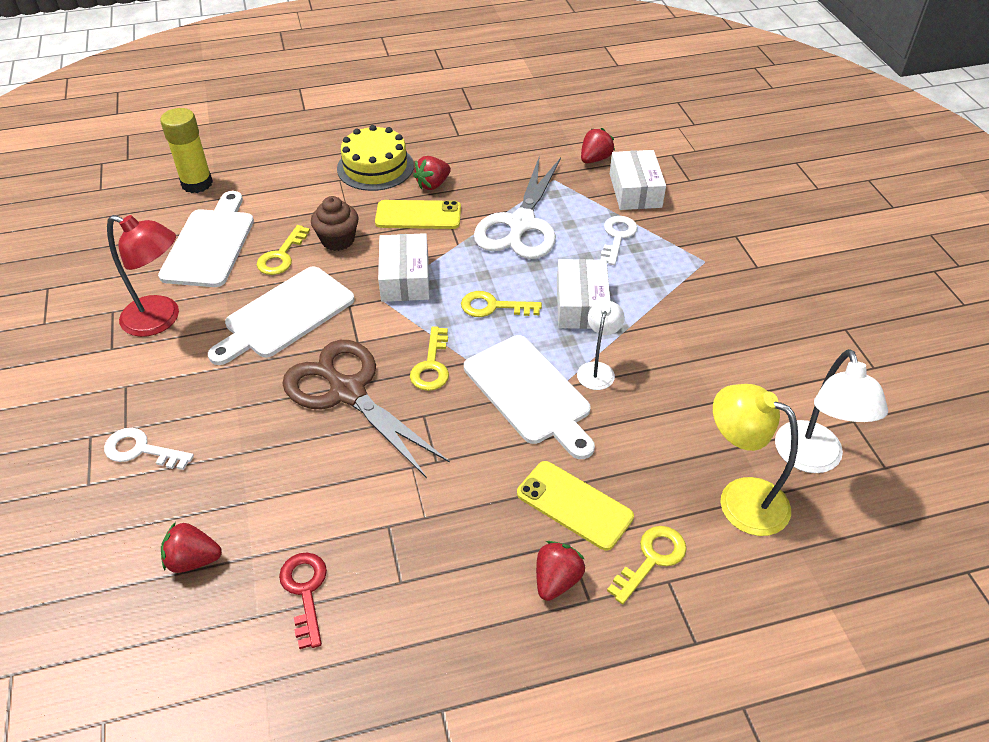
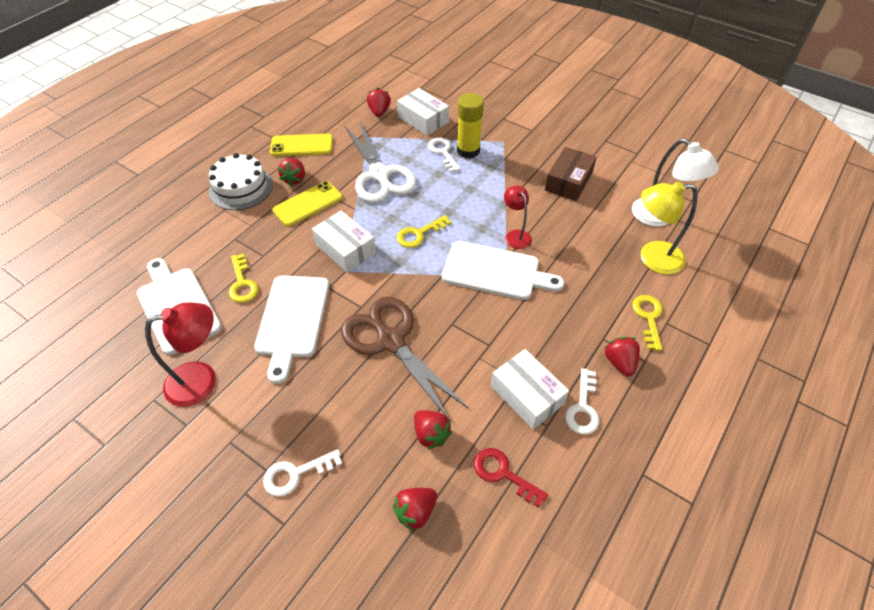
camera: 40 degrees left, 5 degrees up
(197, 183) = (112, 270): yellow glue stick -> yellow glue stick (468, 151)
(284, 503) = (431, 434): none -> red strawberry
(338, 240) = (271, 250): brown cupcake -> none
(347, 392) = (390, 341): brown scissors -> brown scissors turned 45 degrees clockwise
(375, 167) = (241, 188): yellow cake -> white cake
(431, 365) = (423, 291): yellow key -> none
(459, 594) = (583, 407): none -> white key
(574, 505) = (584, 317): yellow phone -> yellow phone (302, 145)
(581, 304) = (467, 203): white box -> white box (527, 395)
(597, 370) = (515, 235): white lamp -> red lamp
(734, 349) = (568, 181): none -> brown box

